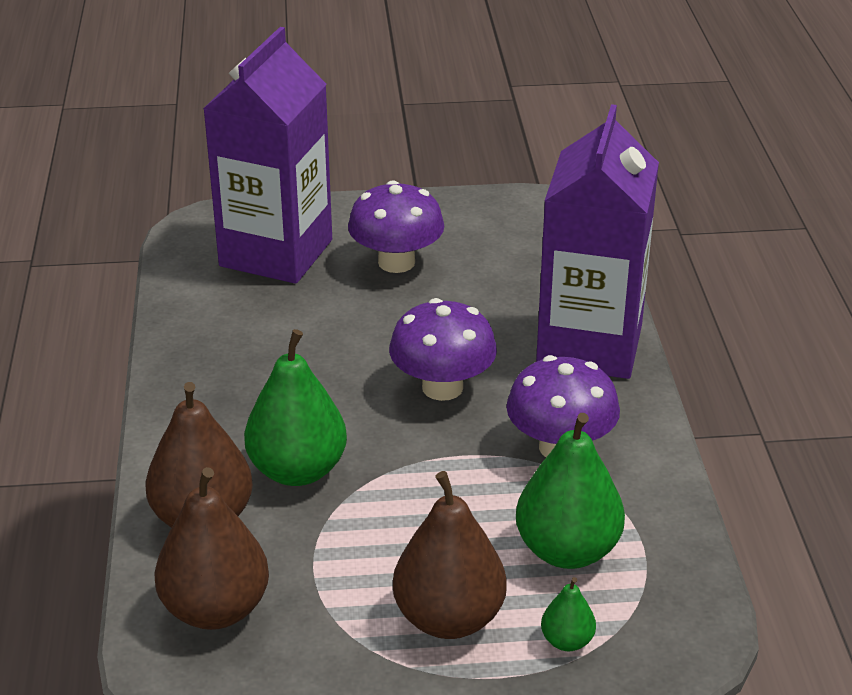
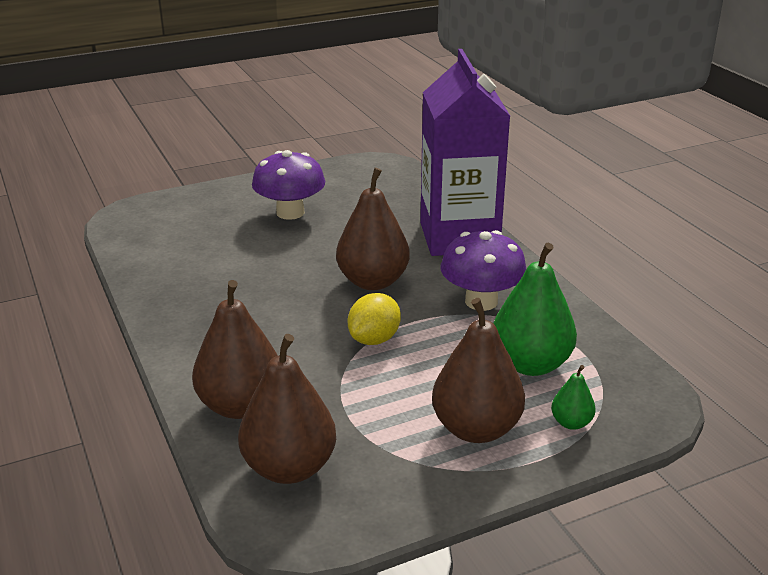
camera: 20 degrees left, 5 degrees down
(276, 253) = (196, 222): purple carton -> none
(297, 470) = (297, 356): green pear -> none
(399, 469) = (374, 339): none -> yellow lemon
(442, 387) = (373, 281): purple mushroom -> brown pear

